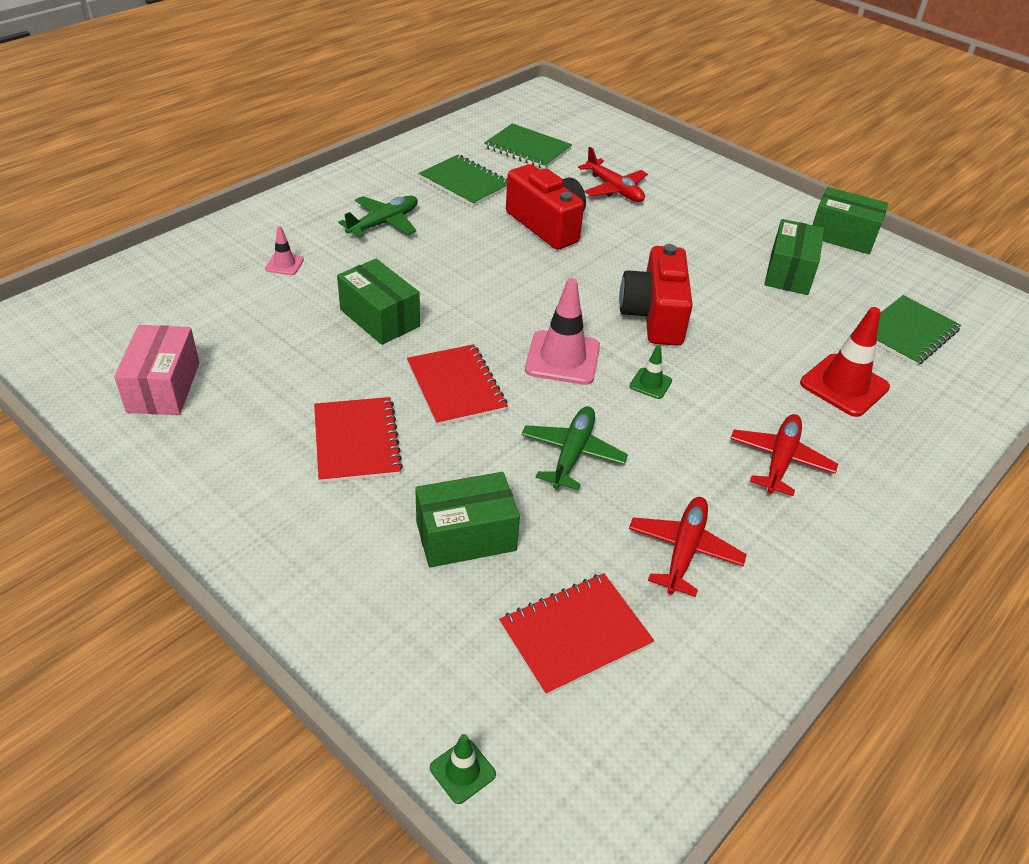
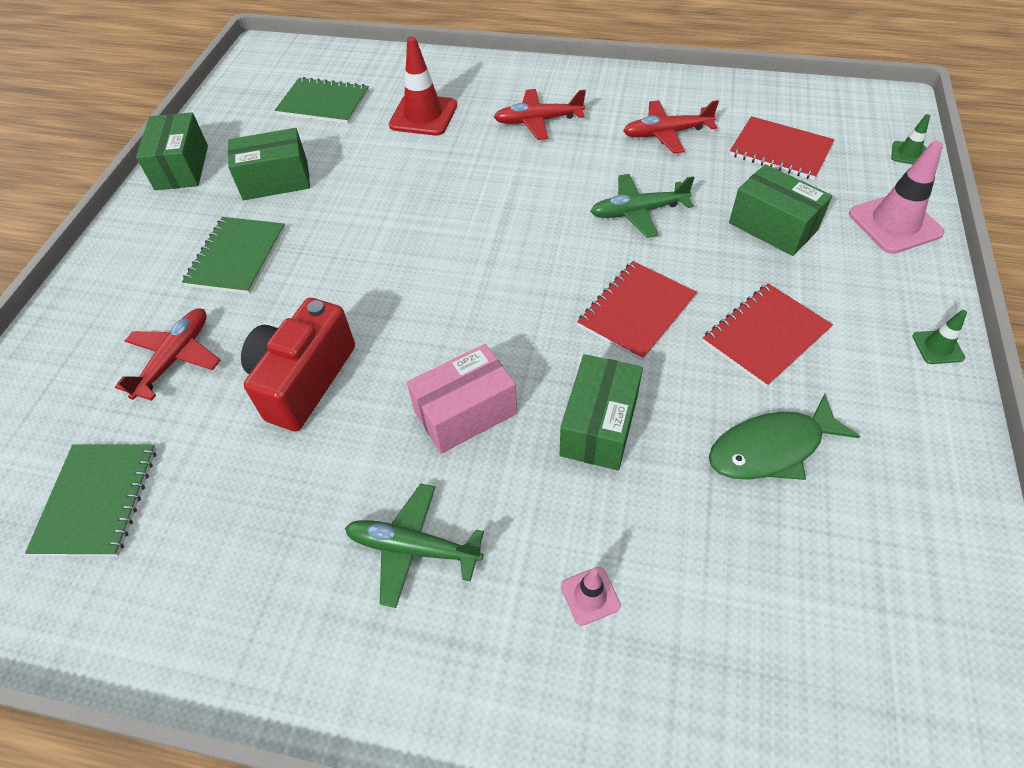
camera: 115 degrees left, 10 degrees up
(164, 387) = (879, 537): pink box -> pink box (465, 413)
(272, 381) = (771, 448): none -> green fish
(465, 183) = (245, 519): green notebook -> green notebook (237, 257)
(562, 358) = (531, 265): pink traffic cone -> pink traffic cone (894, 223)
(650, 383) = (515, 204): green traffic cone -> green traffic cone (937, 347)
(654, 316) = (416, 235): red camera -> none

